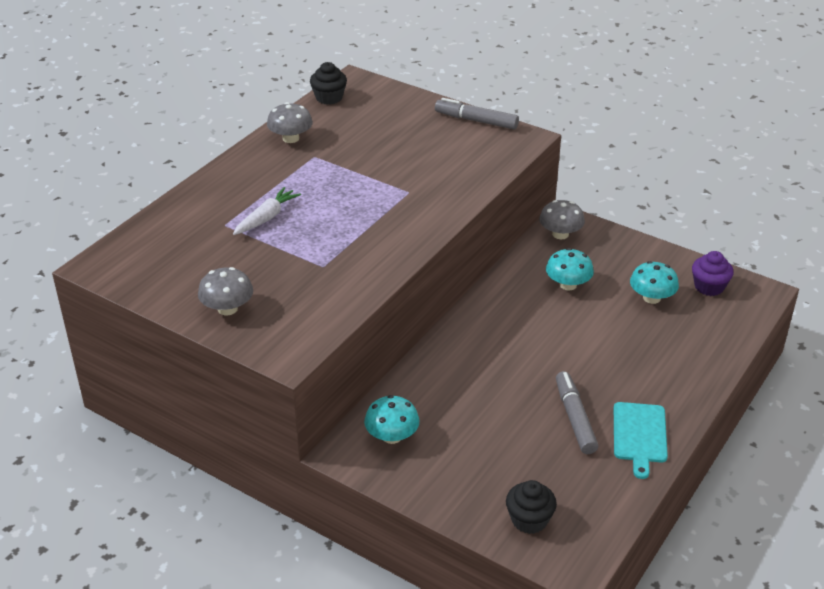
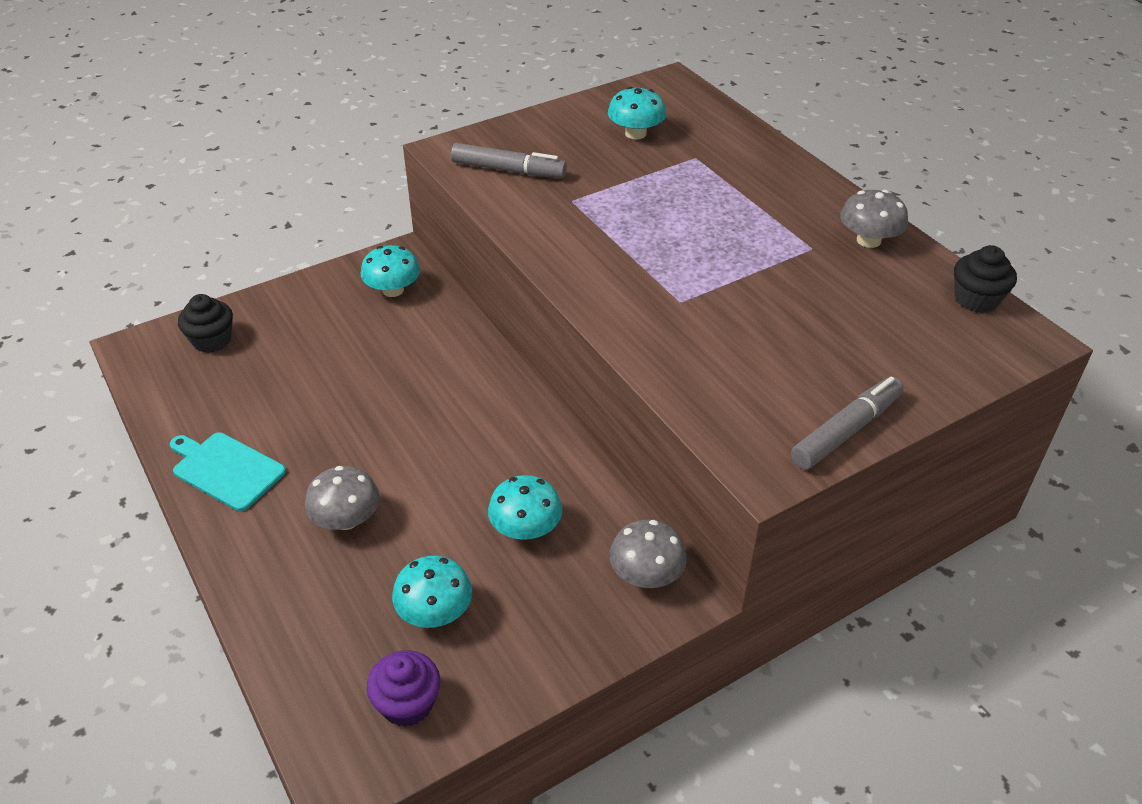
camera: 115 degrees right, 5 degrees up
(202, 262) = (635, 133): none -> turquoise mushroom
(227, 308) = (547, 133): grey mushroom -> grey mushroom (346, 519)
(266, 218) = (691, 185): white carrot -> none
(575, 418) = (298, 427): grey marker -> grey marker (508, 170)

